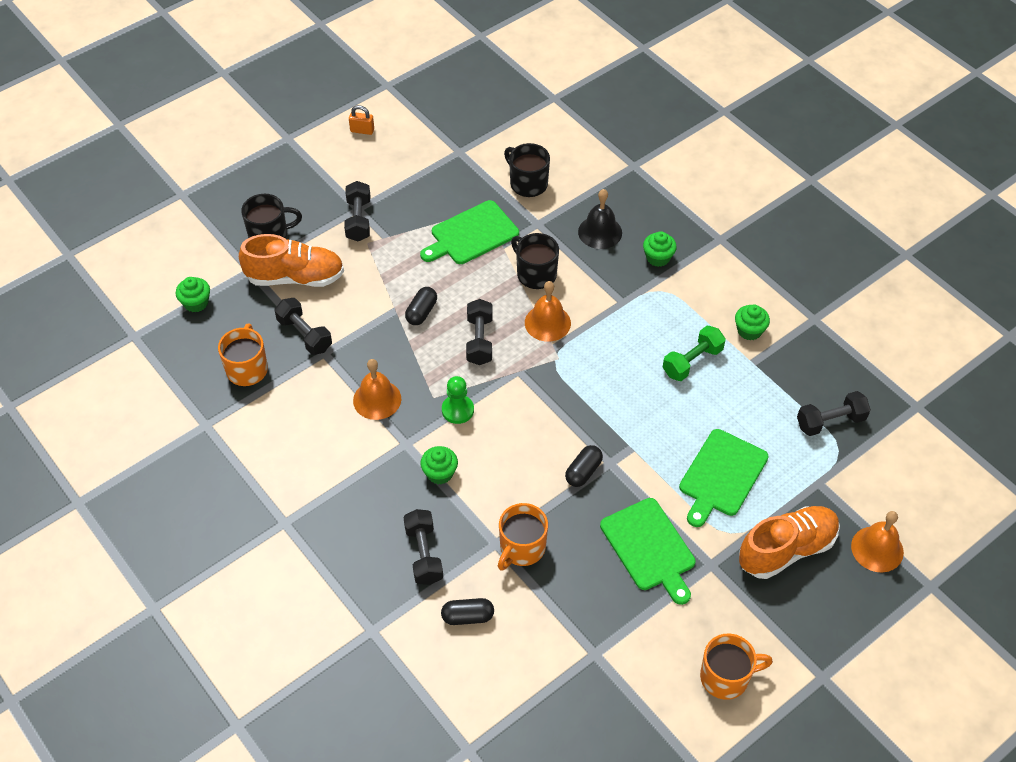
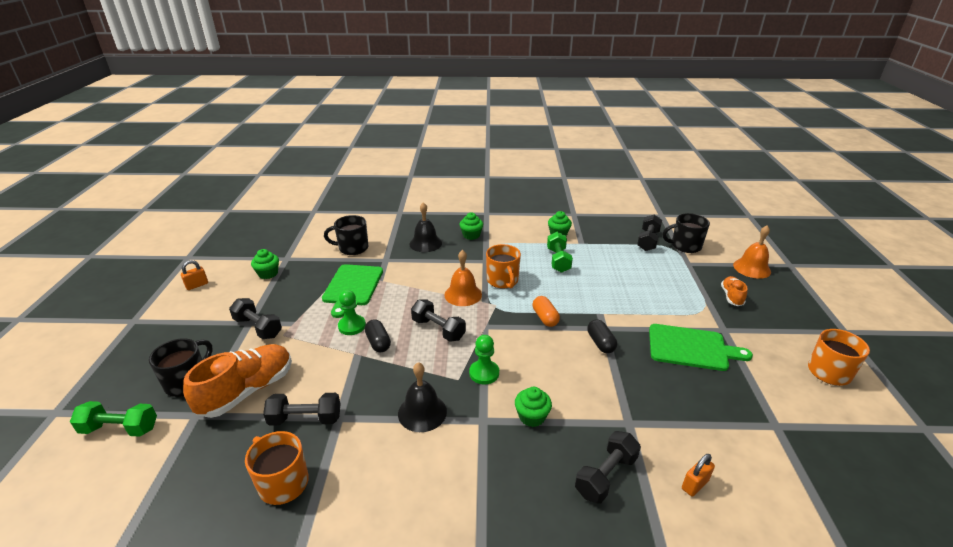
camera: 50 degrees left, 20 degrees down
(196, 303) = (164, 476): green cupcake -> green cupcake (268, 273)
(203, 242) = (120, 429): none -> green dumbbell
(377, 399) = (422, 412): orange bell -> black bell
(422, 278) = (352, 326): none -> green pawn
(424, 554) = (606, 476): black dumbbell -> black dumbbell turned 75 degrees counterclockwise
(467, 617) = (694, 484): black capsule -> orange padlock
(521, 548) = (645, 410): orange mug -> orange mug (502, 281)
(535, 274) = (420, 279): black mug -> black mug (685, 246)
(578, 408) = (545, 318): none -> orange capsule
(721, 476) = (654, 291): green cutting board -> none
(786, 550) = (731, 296): orange shoe -> orange shoe, size x0.52

